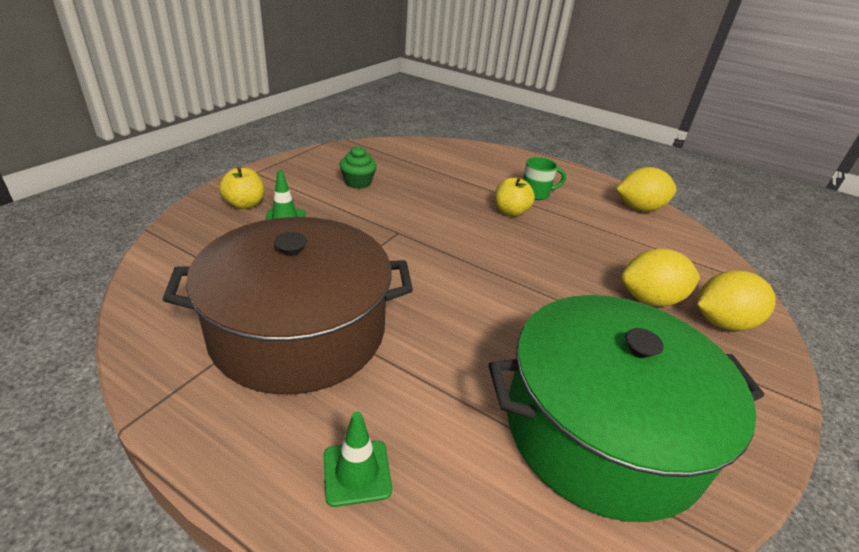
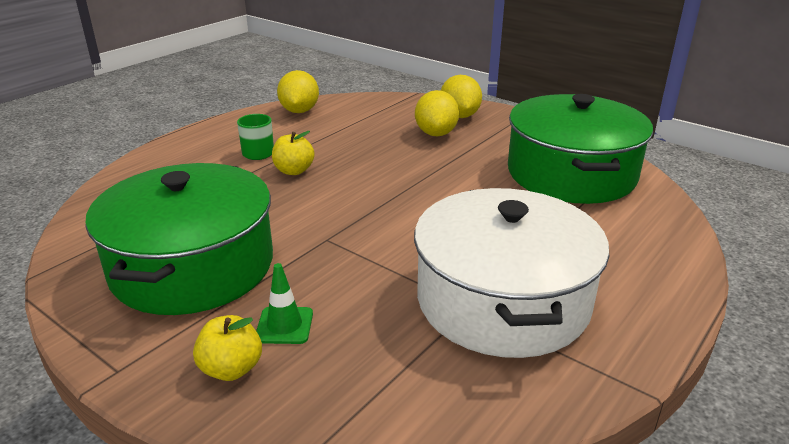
camera: 80 degrees left, 5 degrees down
(299, 330) = (502, 300): brown pot -> white pot
(357, 473) = (644, 266): green traffic cone -> none
(358, 182) = (193, 266): green cupcake -> green pot

